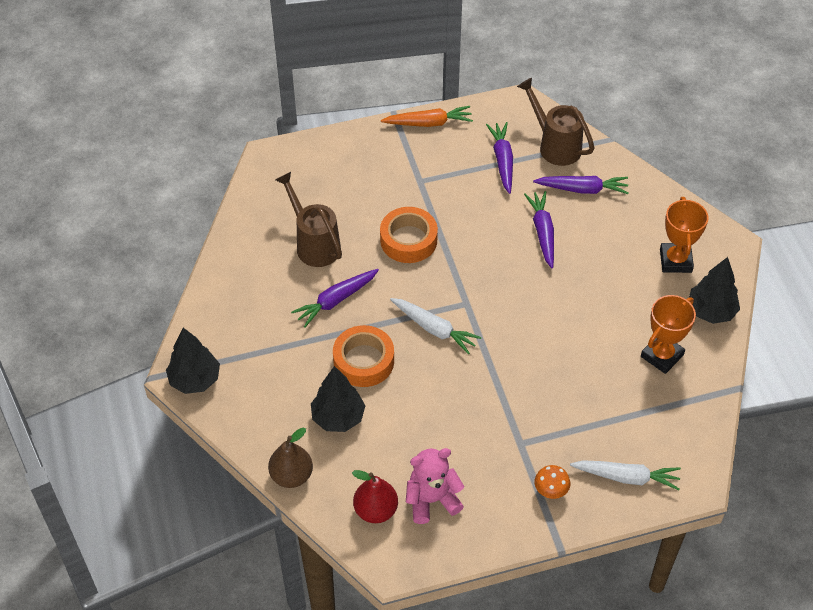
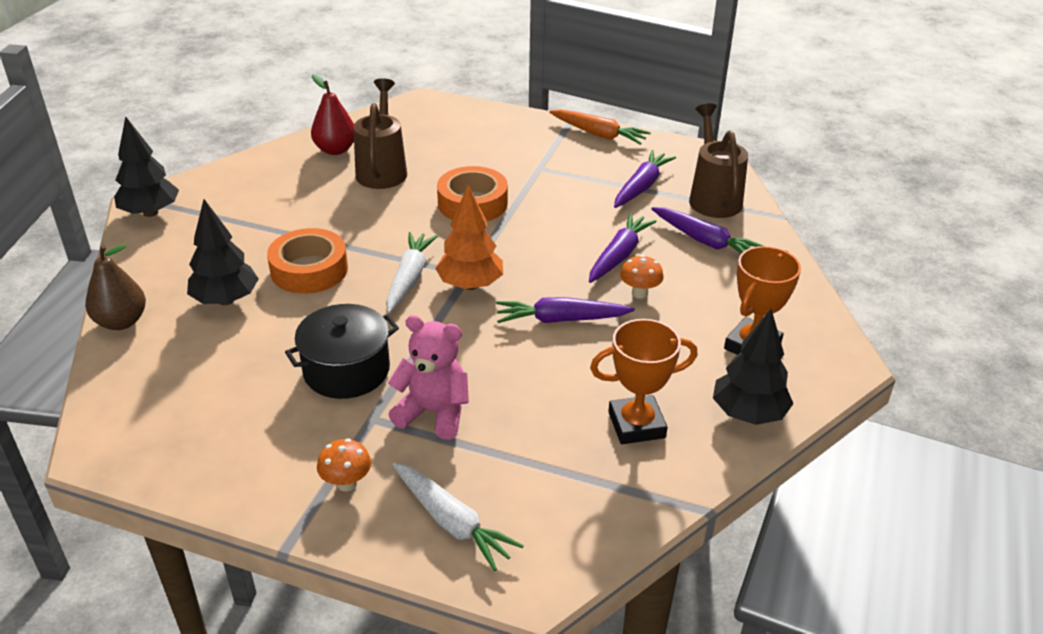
camera: 35 degrees right, 15 degrees down
(336, 300) = (346, 215): purple carrot -> purple carrot (561, 319)
(376, 510) = (151, 393): red pear -> red pear (335, 150)
(432, 500) = (215, 416): pink teddy bear -> pink teddy bear (434, 413)
(434, 329) = (409, 278): white carrot -> white carrot turned 150 degrees counterclockwise
(471, 421) = (346, 370): none -> black pot
(476, 311) = (470, 285): none -> orange tree
(581, 257) = (639, 293): none -> orange mushroom

